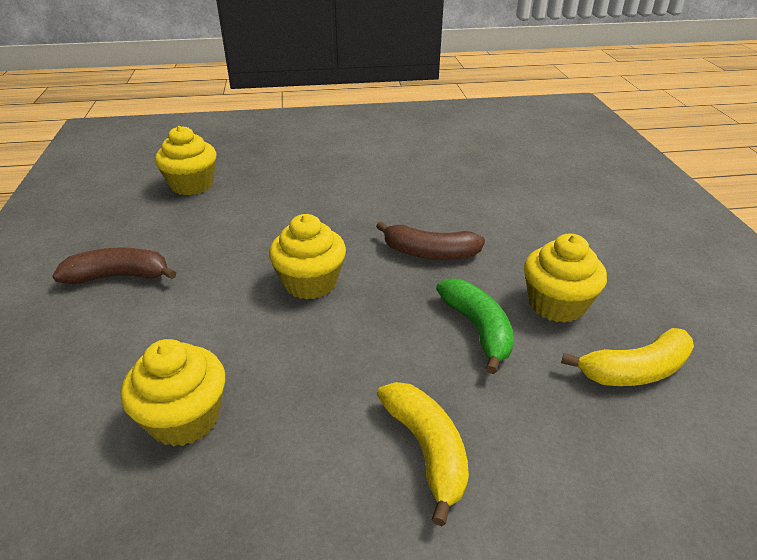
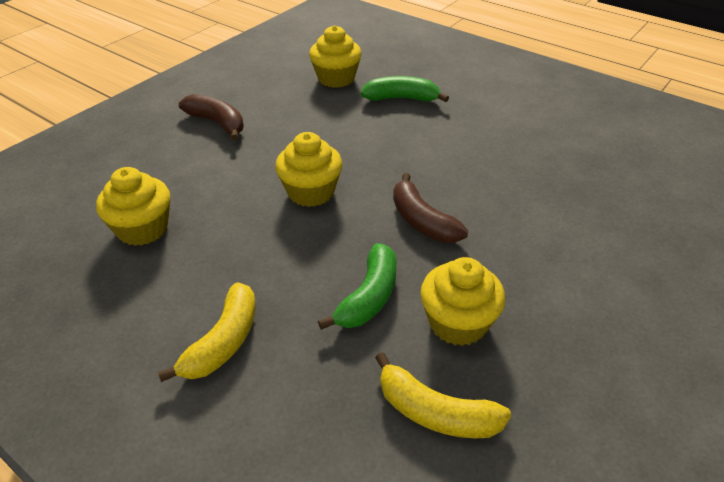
camera: 45 degrees right, 5 degrees up
(277, 175) = (401, 98): none -> green banana

